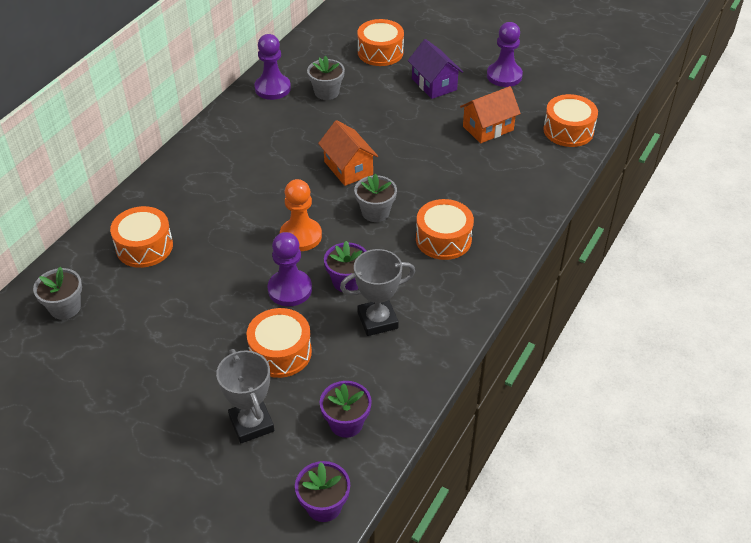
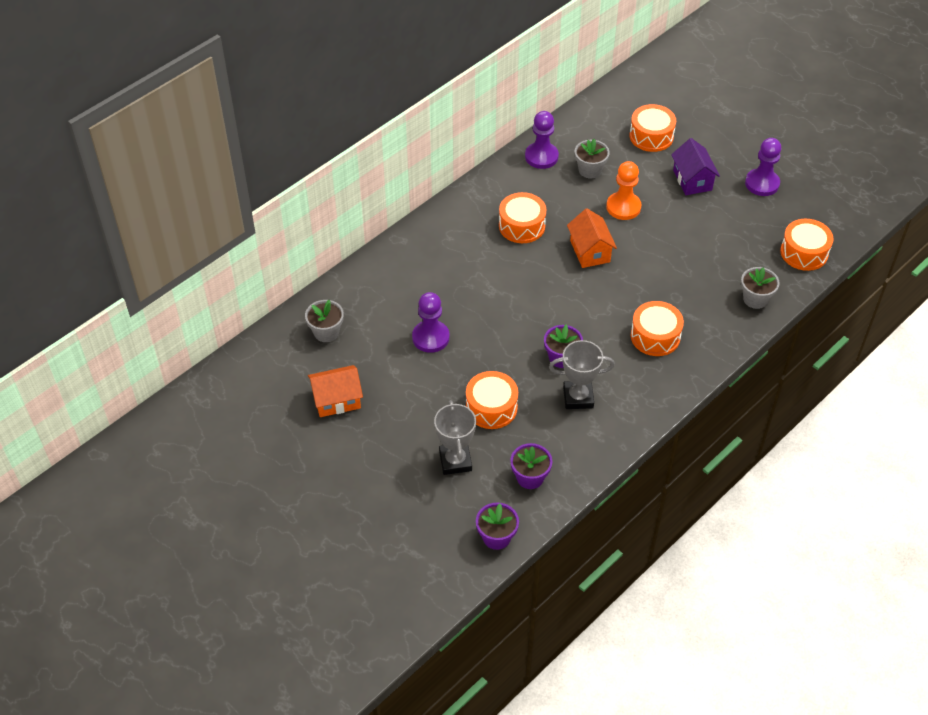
camera: 15 degrees right, 5 degrees up
(144, 247) = (399, 291): orange drum -> orange drum (522, 226)
(290, 289) = (511, 355): purple pawn -> purple pawn (430, 337)
(301, 236) = (532, 308): orange pawn -> orange pawn (623, 207)
(375, 212) = (602, 299): grey flower pot -> grey flower pot (755, 299)
(488, 128) = (729, 236): orange house -> orange house (337, 400)

